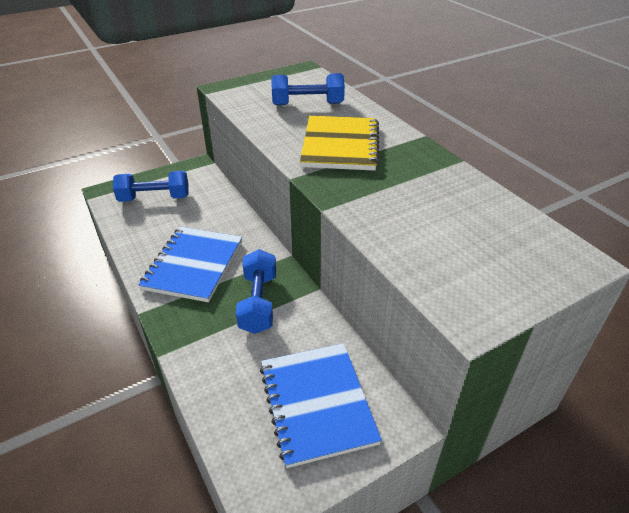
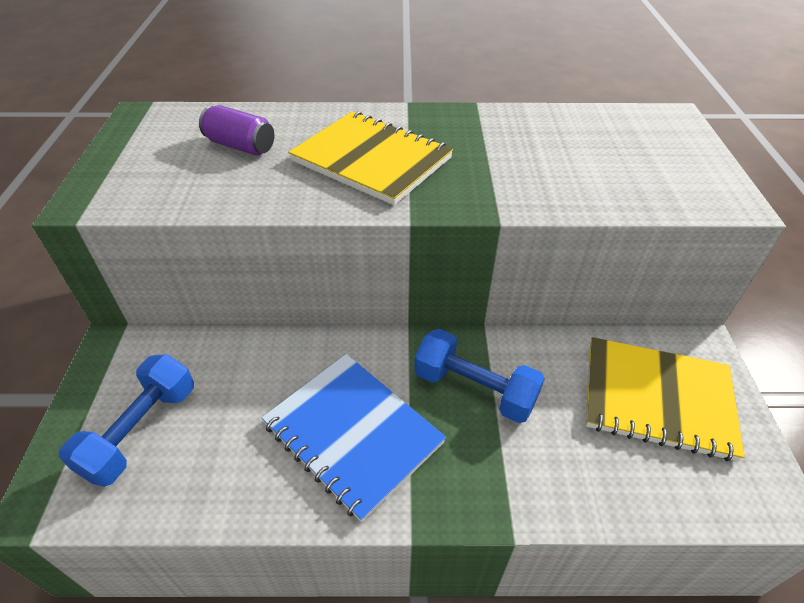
camera: 60 degrees left, 5 degrees up
(307, 104) = (240, 146): blue dumbbell -> purple can
(316, 404) = (657, 399): blue notebook -> yellow notebook

